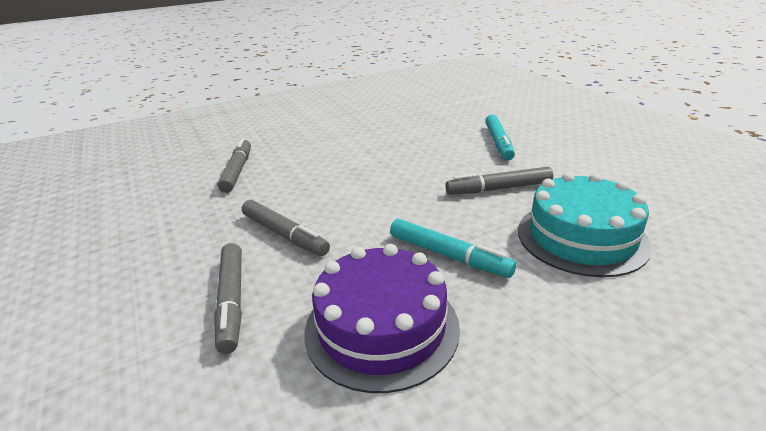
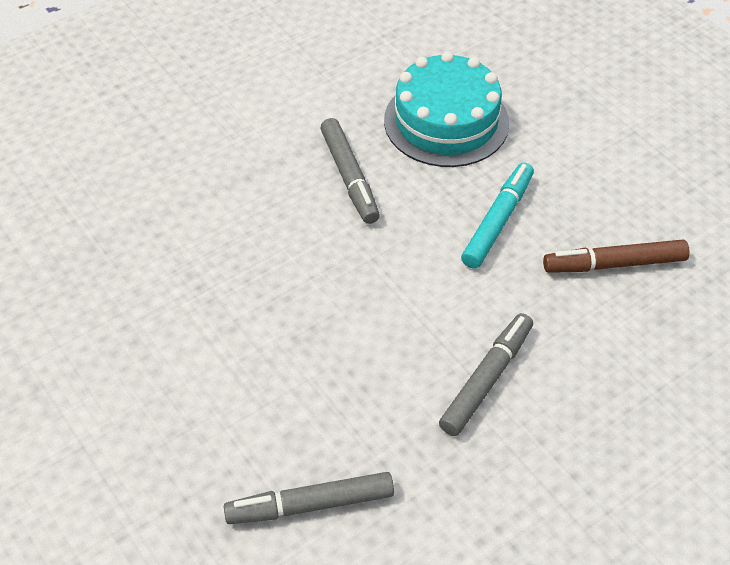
camera: 100 degrees left, 20 degrees up
(232, 301) = (615, 393): grey marker -> none
(381, 327) = (614, 264): purple cake -> brown marker
(498, 143) = (207, 171): turquoise marker -> none

